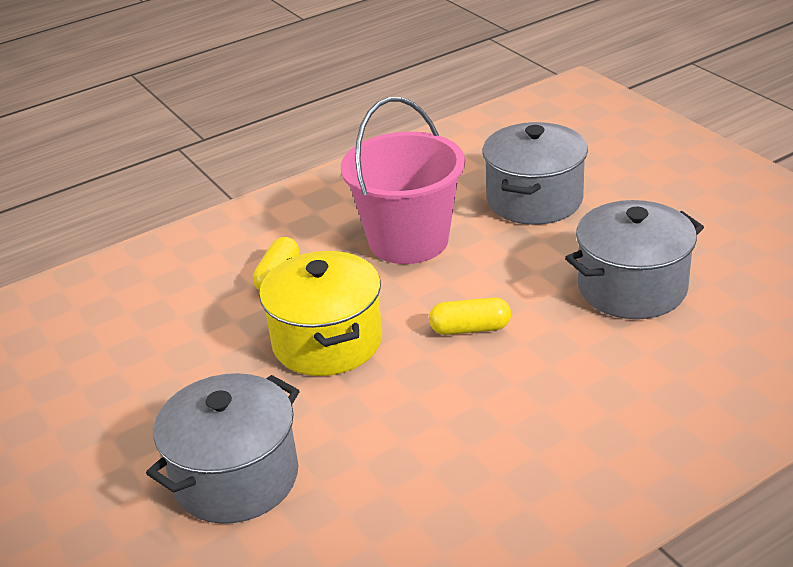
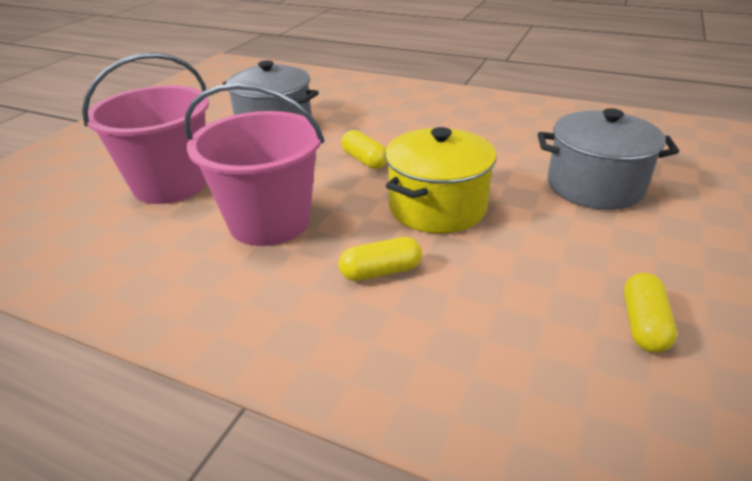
camera: 125 degrees left, 0 degrees up
(79, 374) = (643, 324): none -> yellow capsule
(534, 200) = (170, 184): grey pot -> pink bucket

